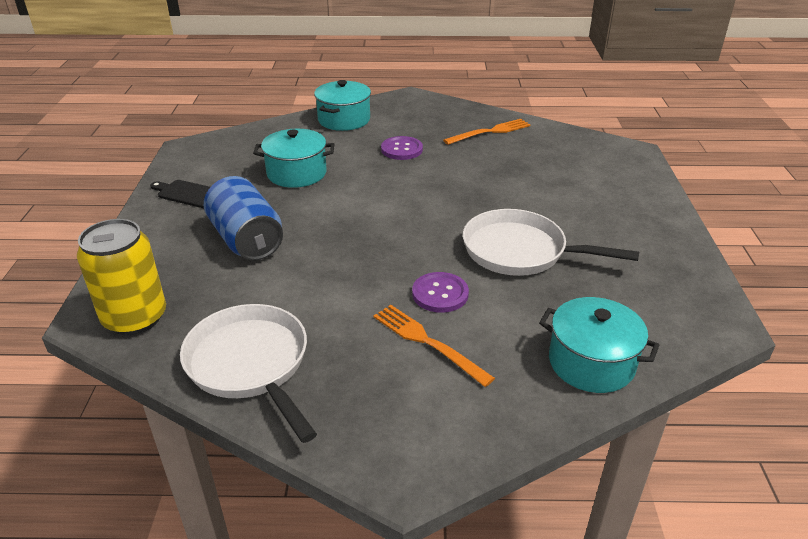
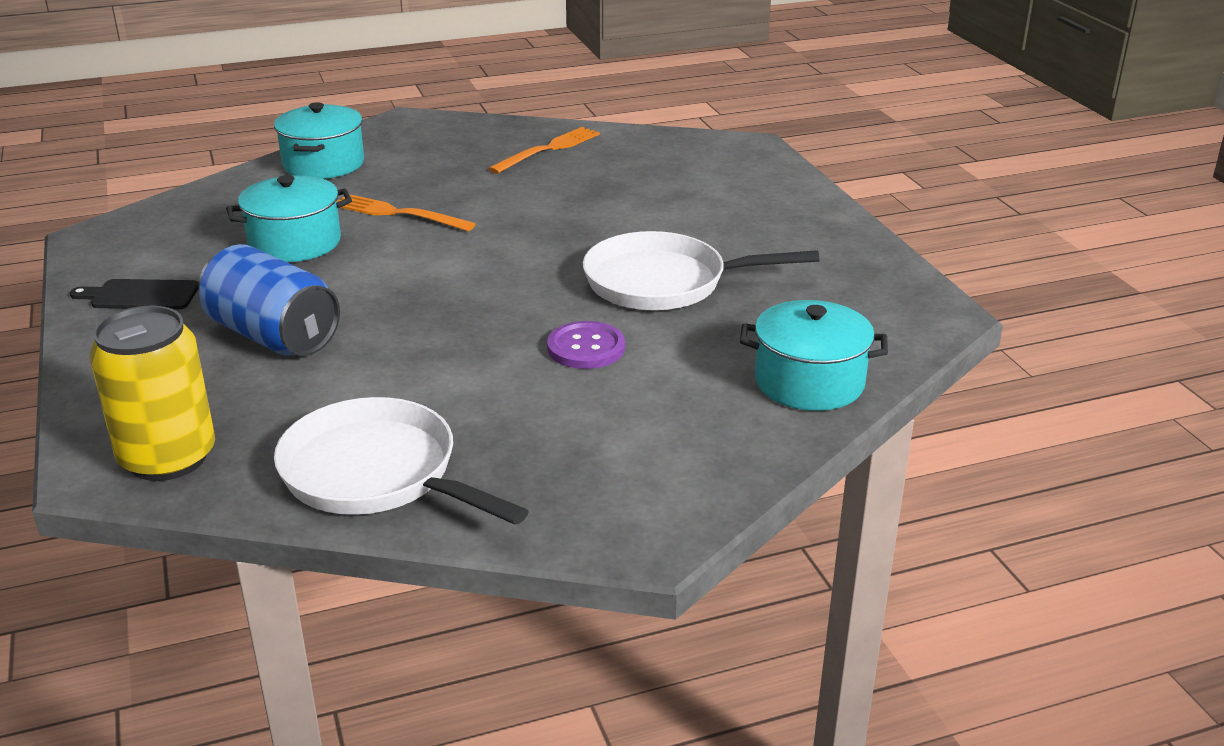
camera: 20 degrees left, 5 degrees down
(401, 149) = (434, 189): purple button -> none
(427, 342) = (599, 402): orange fork -> orange fork (398, 213)

